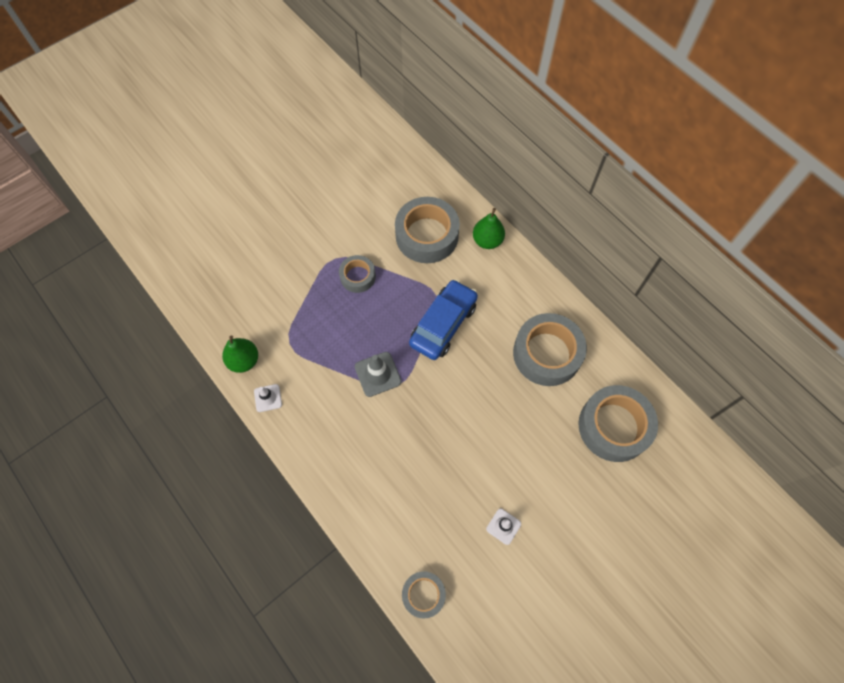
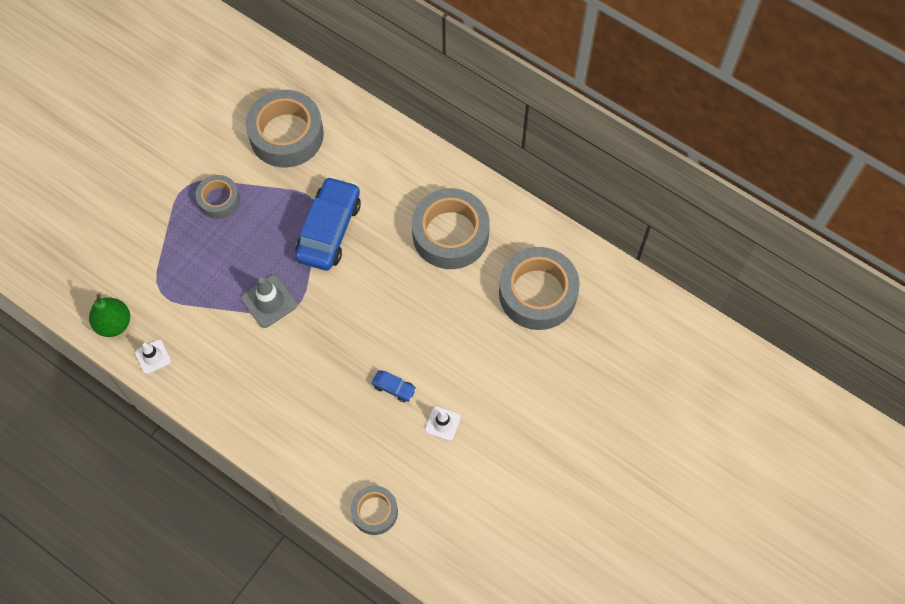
camera: 15 degrees left, 0 degrees up
(467, 481) = (394, 388): none -> blue car
(487, 241) = (357, 125): green pear -> none

